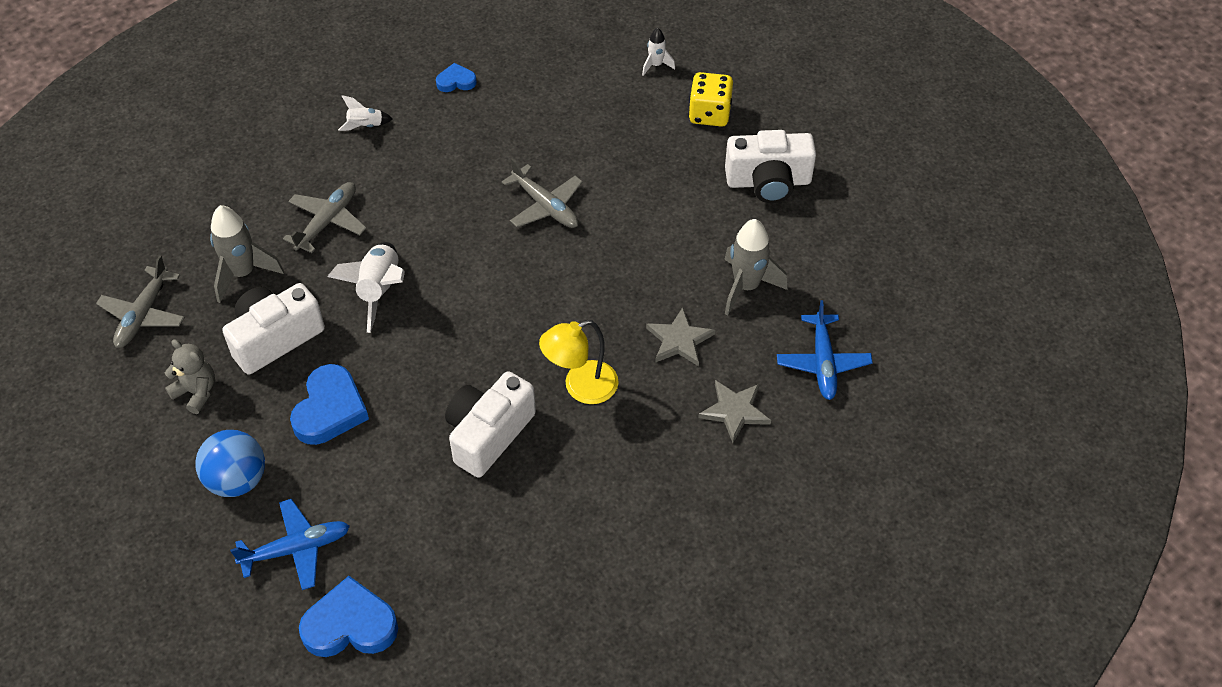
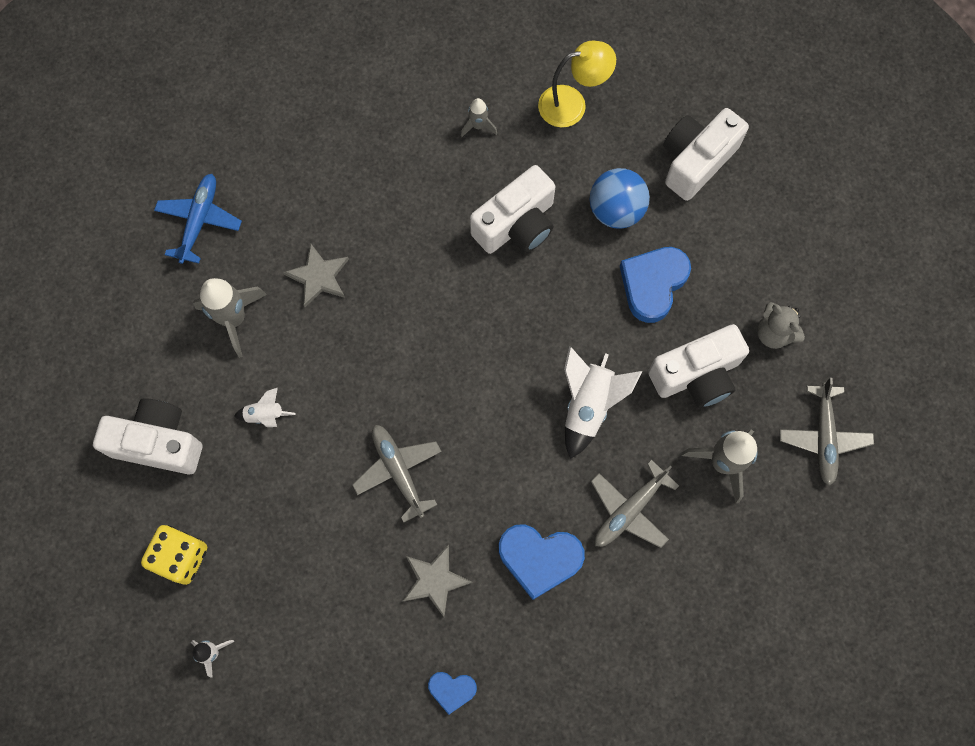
camera: 165 degrees left, 20 degrees up
(144, 314) = (823, 436): grey plane -> grey plane turned 150 degrees clockwise
(237, 480) = (741, 235): blue ball -> blue ball (616, 210)
(296, 549) = (696, 161): blue plane -> white camera
(350, 625) = (659, 89): blue heart -> blue heart (539, 559)
(365, 126) = (569, 643): white rocket -> white rocket (265, 415)
(559, 528) = (478, 126): none -> grey rocket
(581, 387) = (423, 250): yellow lamp -> yellow lamp (572, 104)
(735, 411) = (296, 193): grey star -> grey star (434, 580)

